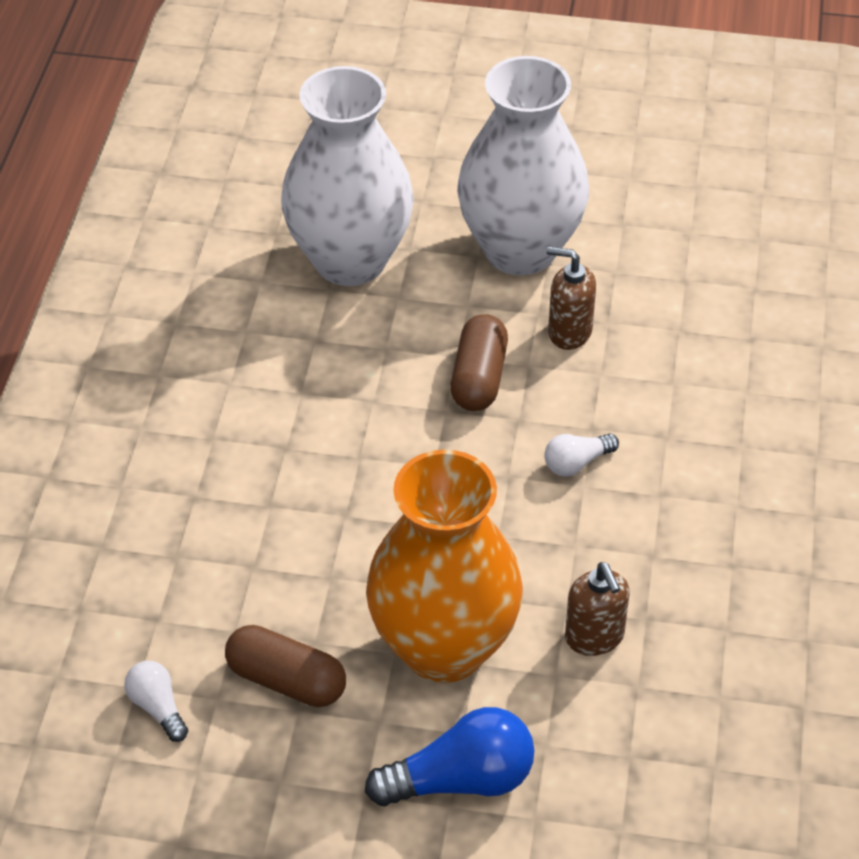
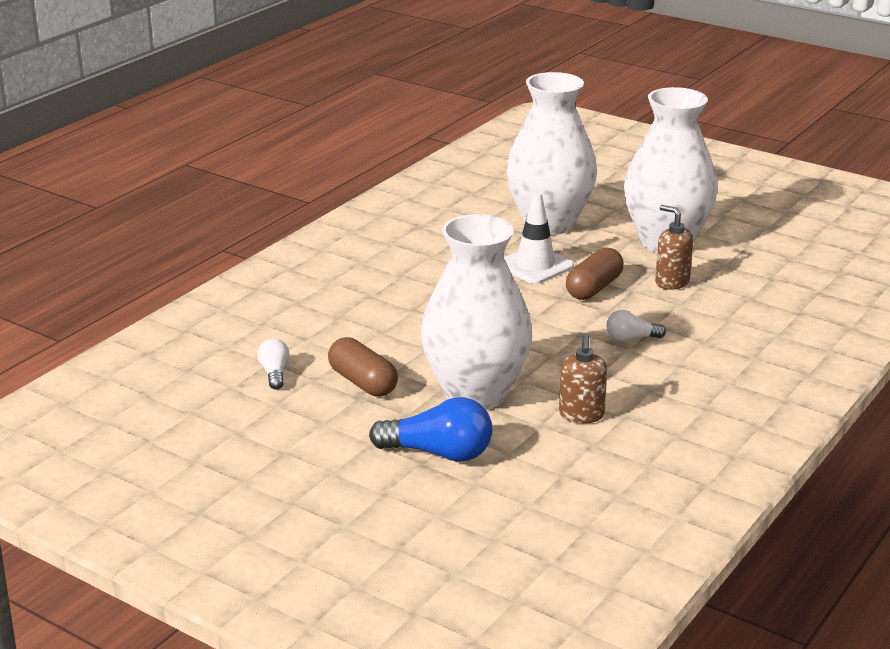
camera: 25 degrees right, 20 degrees down
(379, 357) = (535, 266): none -> white traffic cone
(444, 647) = (475, 394): orange vase -> white vase

